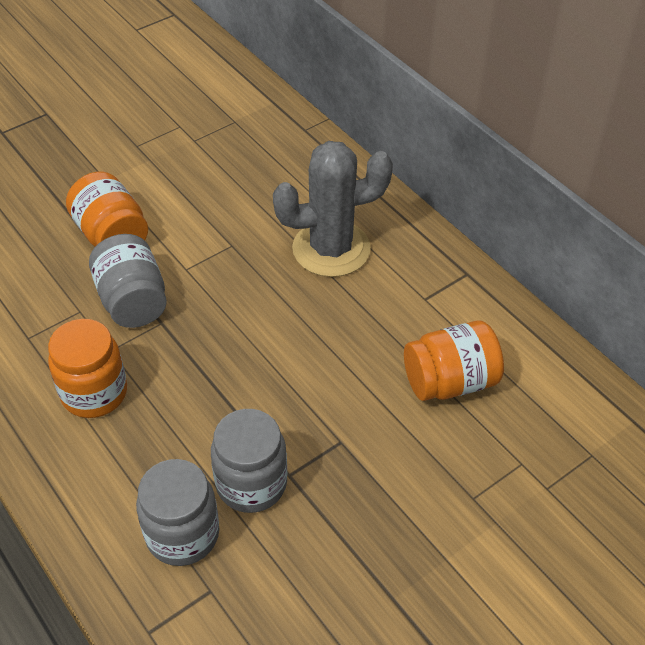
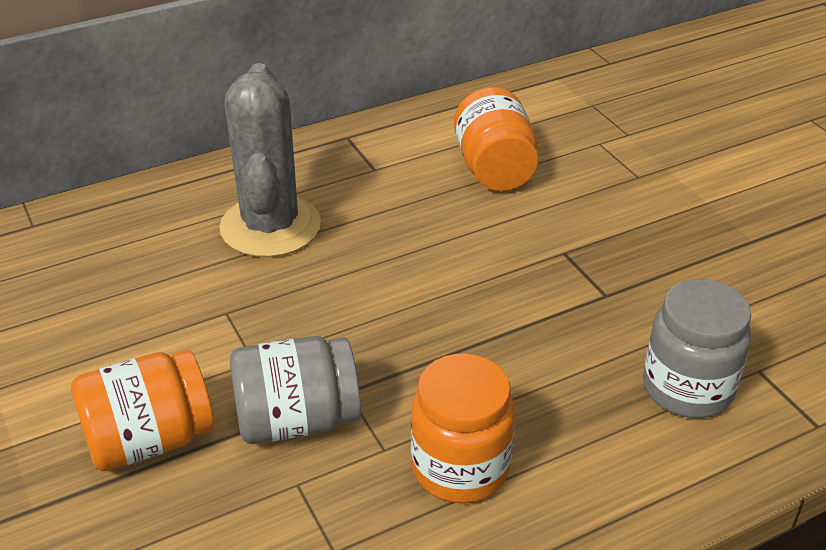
camera: 80 degrees left, 10 degrees down
(251, 483) = (617, 325): grey jar -> none

